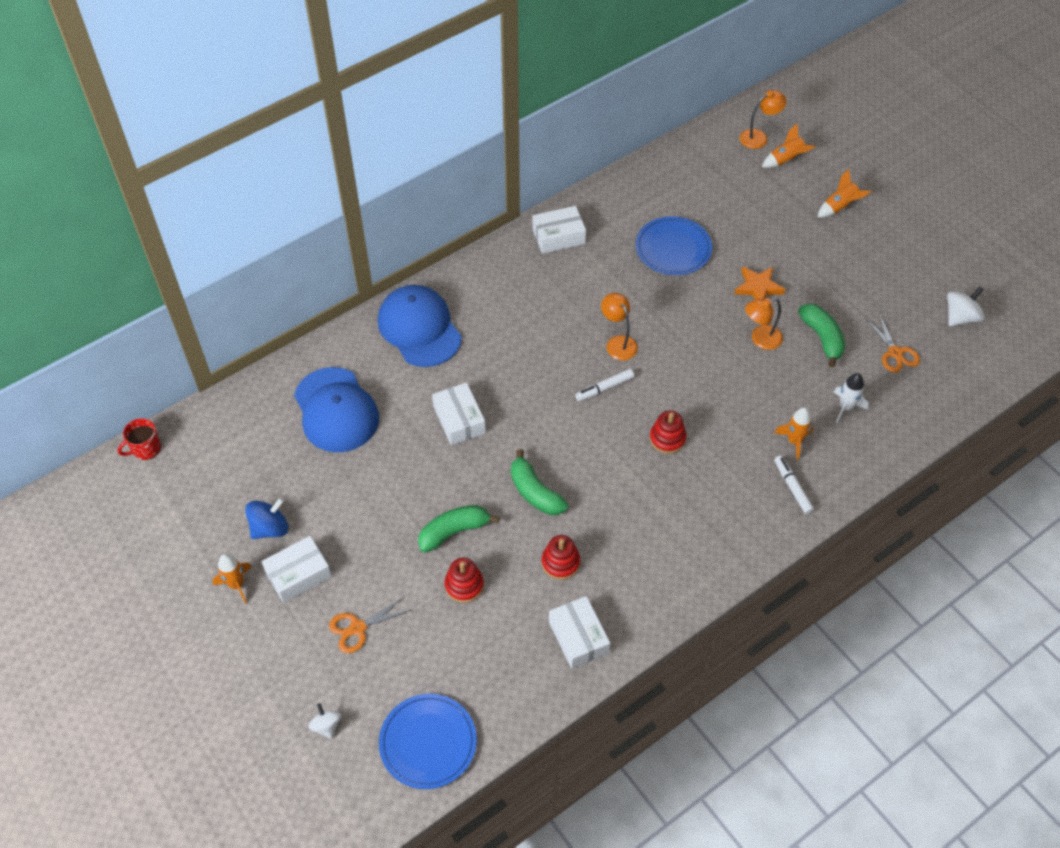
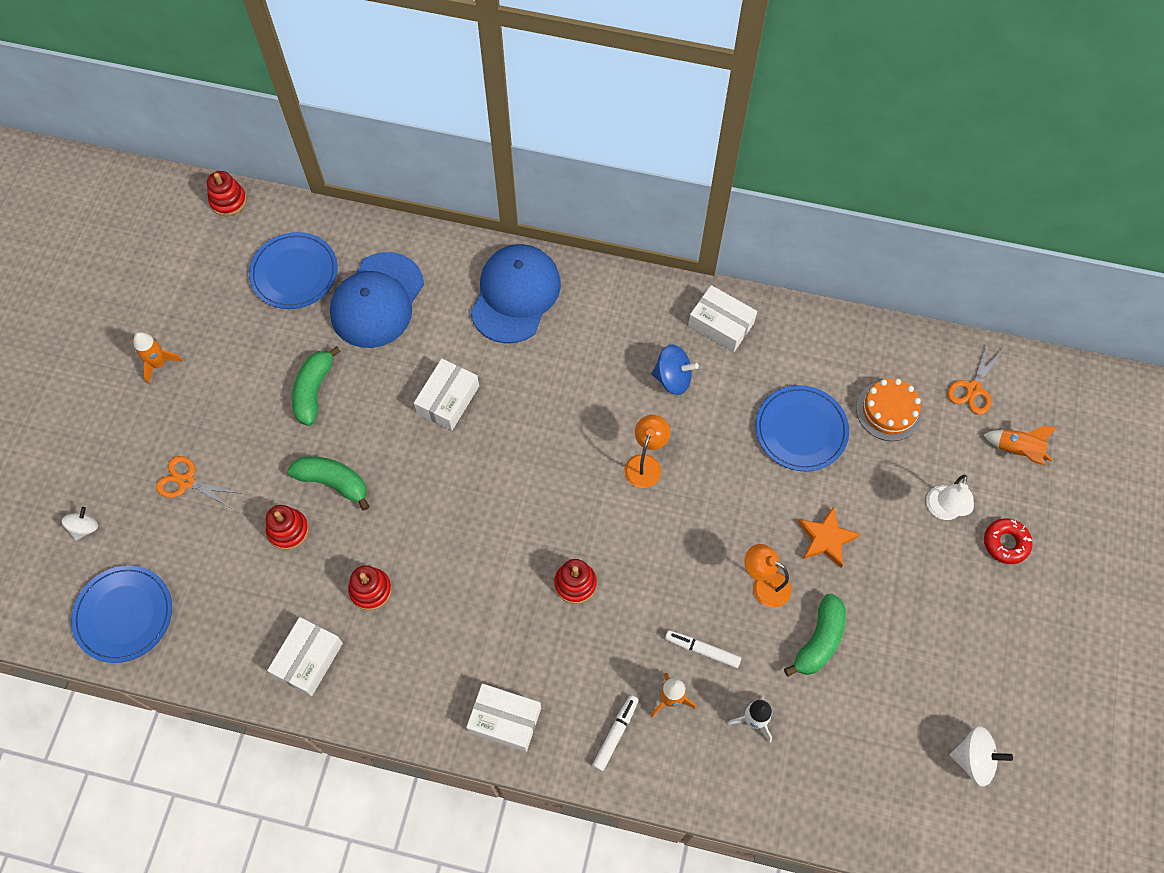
camera: 50 degrees right, 10 degrees up
(146, 449) = (228, 201): red mug -> red stacking toy
(256, 446) = (294, 273): none -> blue plate
(270, 528) = (227, 345): blue spinning top -> blue spinning top (673, 378)
(298, 574) = (201, 399): white box -> white box (505, 720)
(535, 492) = (425, 515): green banana -> green banana (314, 390)
(604, 388) = (584, 490): white marker -> white marker (702, 650)
(702, 198) = (889, 411): none -> orange cake
(759, 137) = (1022, 404): orange lamp -> none
(791, 220) = (942, 510): none -> white lamp
(839, 207) = (1005, 543): orange rocket -> red donut
(895, 353) = (865, 723): orange scissors -> orange scissors (973, 389)

